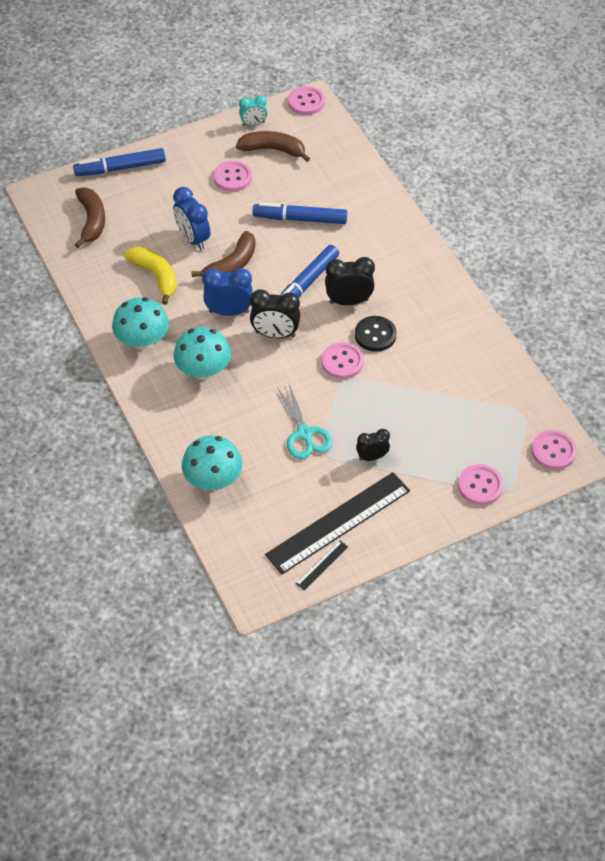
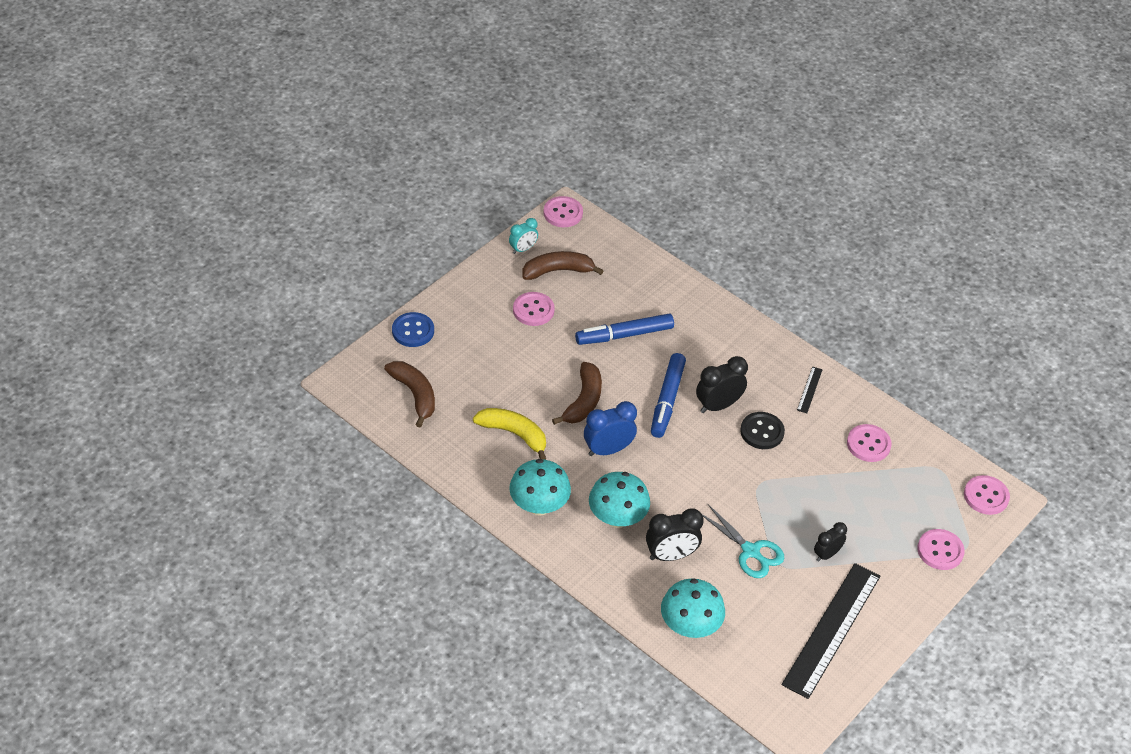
camera: 25 degrees left, 5 degrees down
(120, 168) = (413, 331): blue marker -> blue button
(193, 239) = (529, 385): blue clock -> none
(275, 334) = (666, 459): black clock -> black clock (671, 555)
(322, 565) = (840, 676): black ruler -> black ruler (809, 390)
(342, 362) = (746, 468): pink button -> pink button (868, 444)

